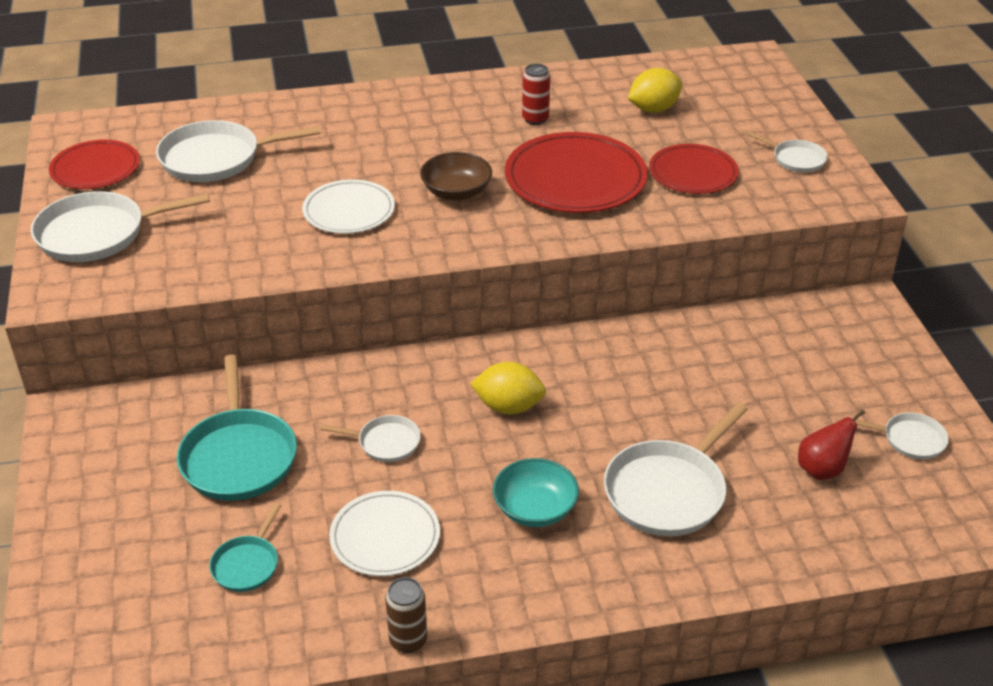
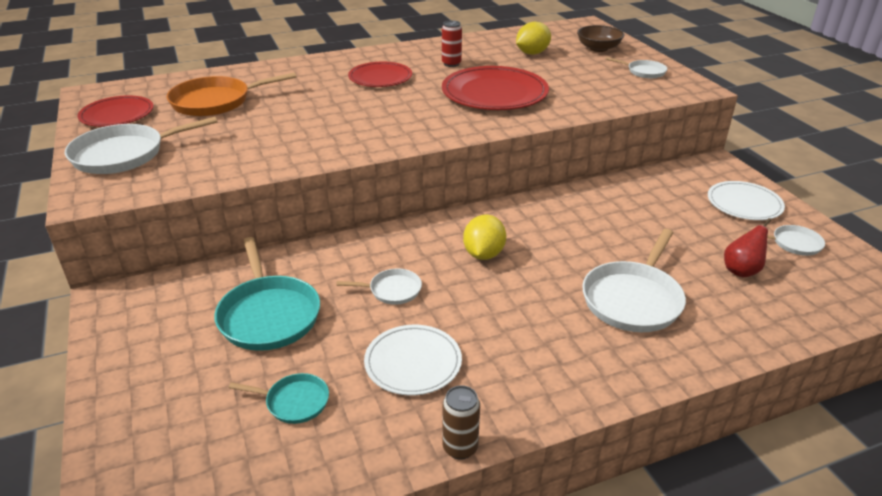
camera: 10 degrees left, 5 degrees down
(216, 158) = (215, 102): white pan -> orange pan
(247, 565) = (294, 402): turquoise pan -> turquoise pan turned 90 degrees counterclockwise
(349, 211) = (329, 124): white plate -> white plate (744, 203)
(456, 192) = (409, 107): brown bowl -> brown bowl (598, 48)
(508, 407) = (483, 254): yellow lemon -> yellow lemon turned 75 degrees counterclockwise
(535, 509) = (532, 325): turquoise bowl -> none
(693, 173) = (577, 84): red plate -> red plate (380, 77)

